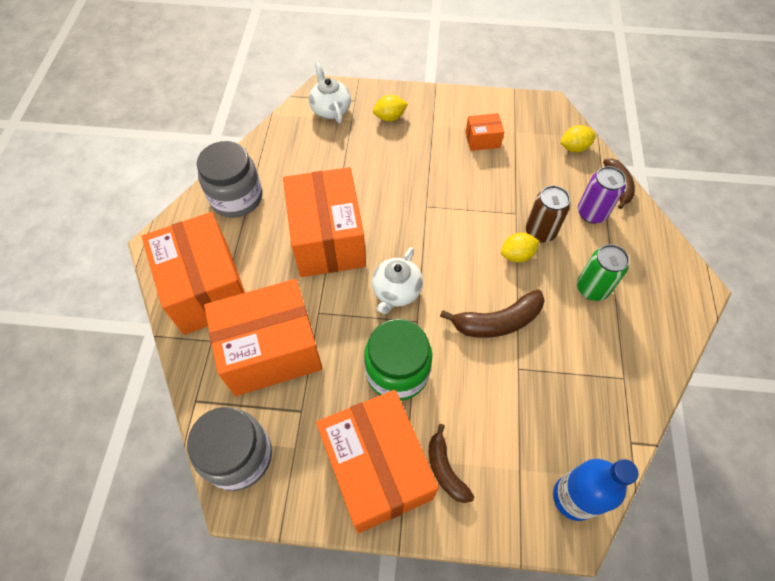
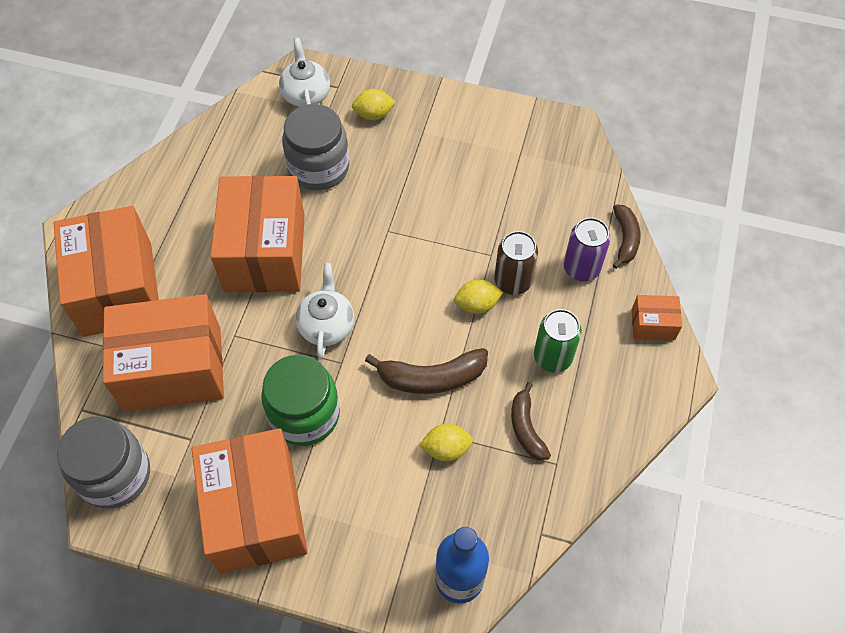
camera: 10 degrees right, 0 degrees up
(236, 198) = (173, 188): grey jar -> grey jar (318, 168)
(396, 291) = (327, 325): white teapot -> white teapot turned 150 degrees clockwise
(445, 469) = (329, 526): brown banana -> brown banana (526, 428)
(482, 140) = (477, 158): orange box -> orange box (653, 324)
(574, 147) = (586, 184): yellow lemon -> yellow lemon (446, 449)

